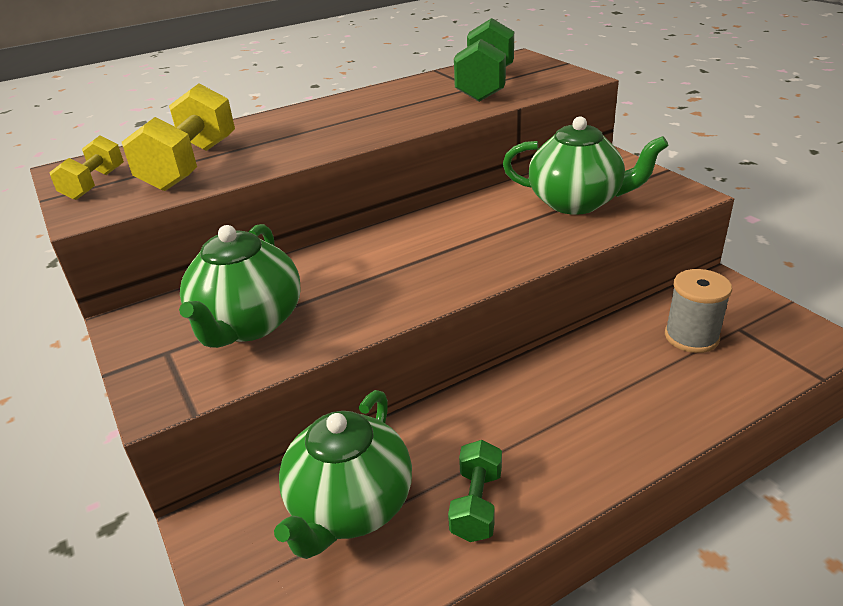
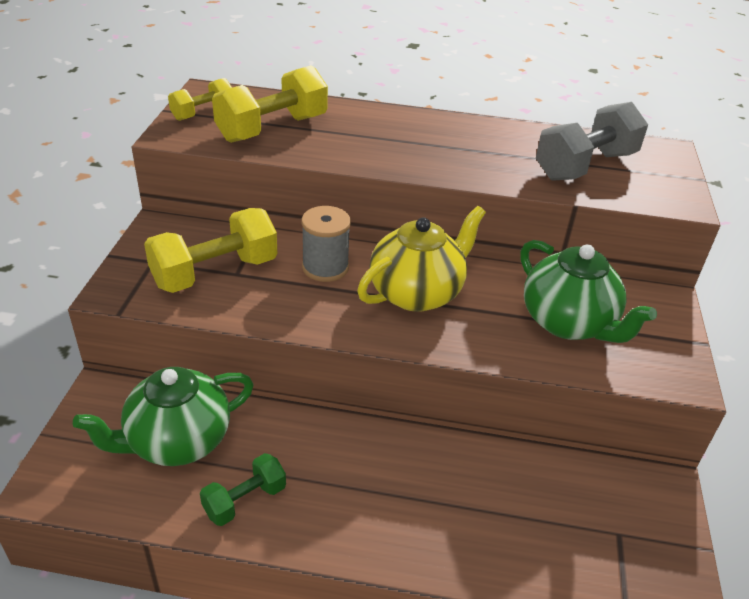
camera: 35 degrees right, 5 degrees up
(248, 324) = (215, 272): green teapot -> yellow dumbbell
(448, 242) = (417, 293): none -> yellow teapot
(486, 85) = (585, 166): green dumbbell -> grey dumbbell
(691, 337) = (564, 508): grey spool -> grey spool (325, 267)

